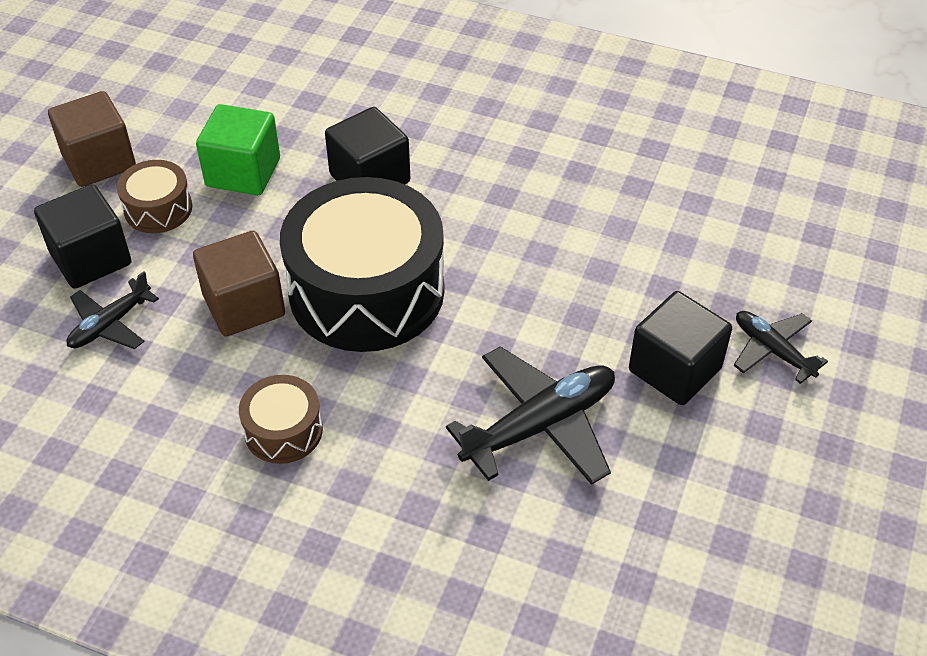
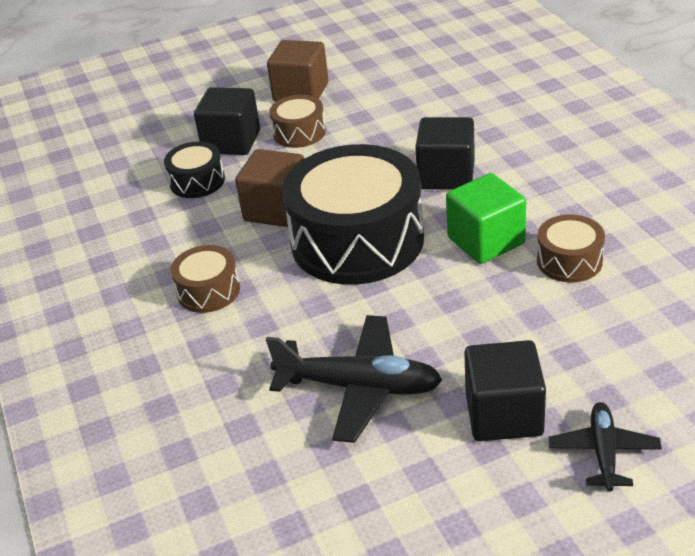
camera: 50 degrees right, 10 degrees down
(110, 324) = (197, 181): black plane -> black drum
(243, 172) = (372, 135): green cube -> green cube (486, 241)
(570, 204) = (569, 261): none -> brown drum

